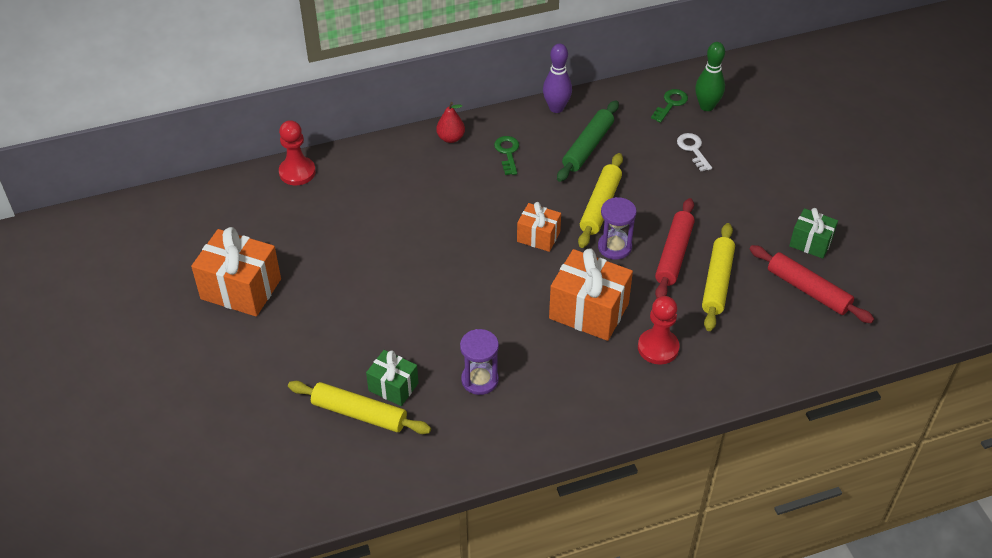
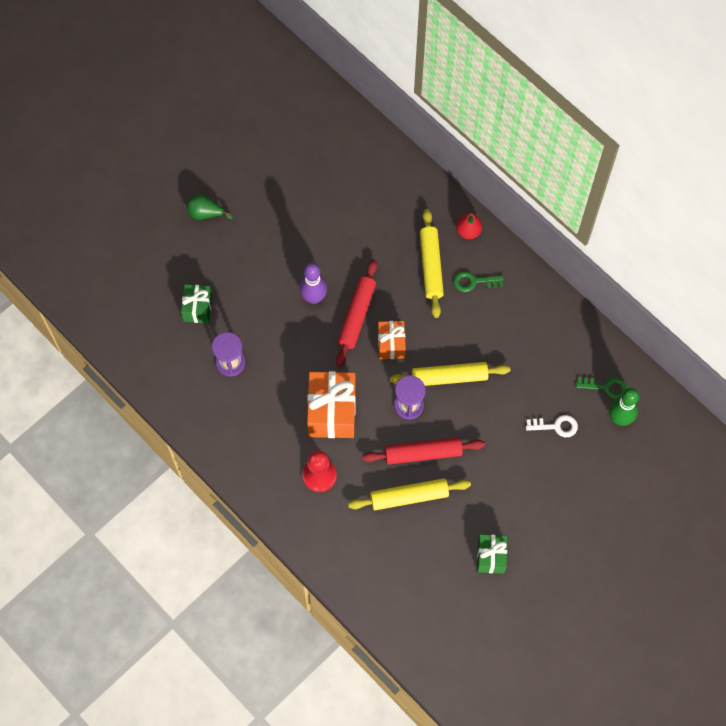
camera: 65 degrees right, 20 degrees up
(241, 289) = (237, 164): orange gift -> none
(280, 338) = (205, 213): none -> green pear
(297, 172) = (371, 139): red pawn -> none
(359, 413) = (165, 297): yellow rolling pin -> yellow rolling pin (431, 266)
(507, 153) = (474, 282): green key -> green key turned 150 degrees counterclockwise
(556, 108) = (549, 297): purple bowling pin -> purple bowling pin (314, 297)
(587, 147) = (514, 340): green rolling pin -> none
(693, 150) = (556, 426): white key -> white key turned 45 degrees clockwise
(808, 290) = (435, 570): red rolling pin -> red rolling pin (356, 316)

